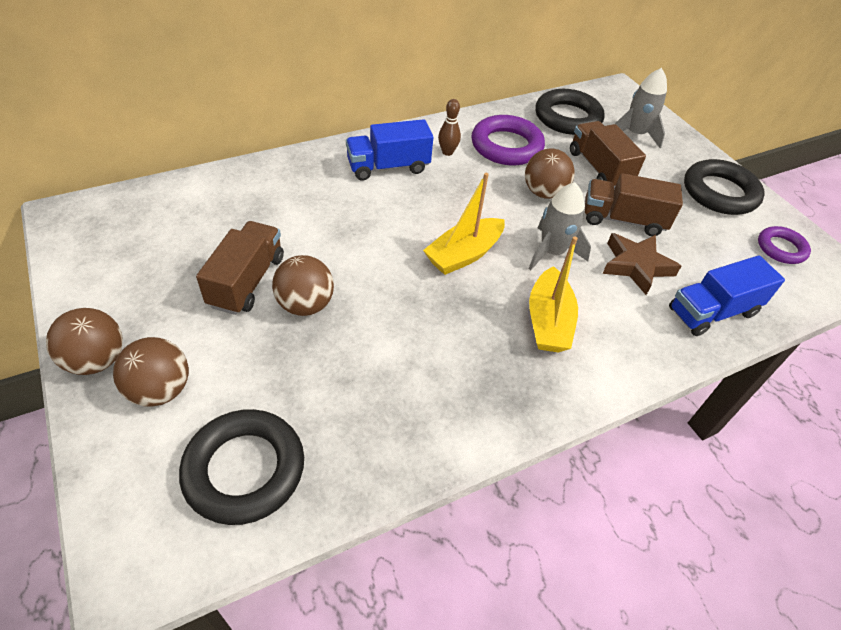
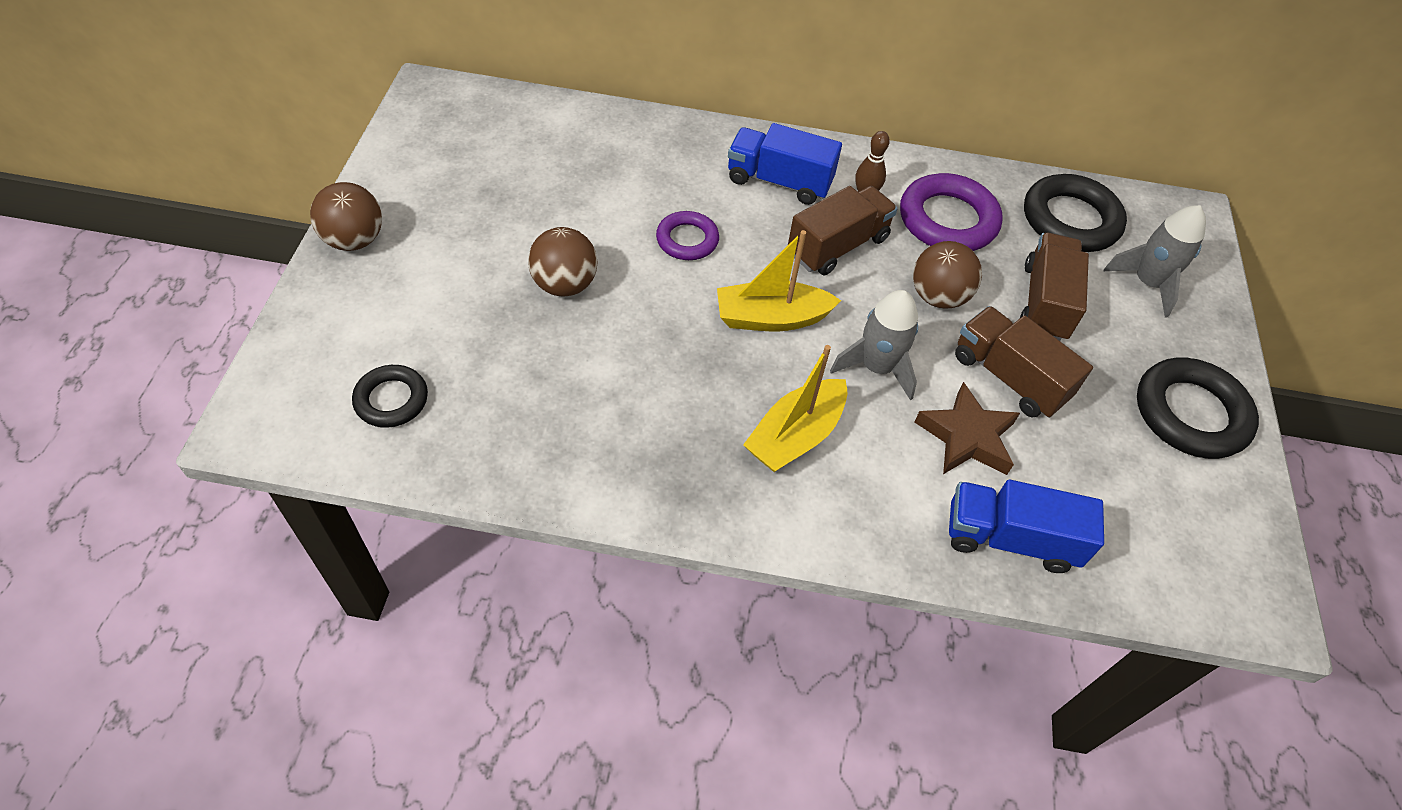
camera: 35 degrees right, 5 degrees up
(160, 390) = (382, 294): brown ball -> none
(244, 470) = (391, 400): black ring -> black ring, size x0.59
(247, 281) = (531, 234): brown truck -> brown truck (838, 246)
(781, 248) = (1201, 525): purple ring -> purple ring (687, 240)

